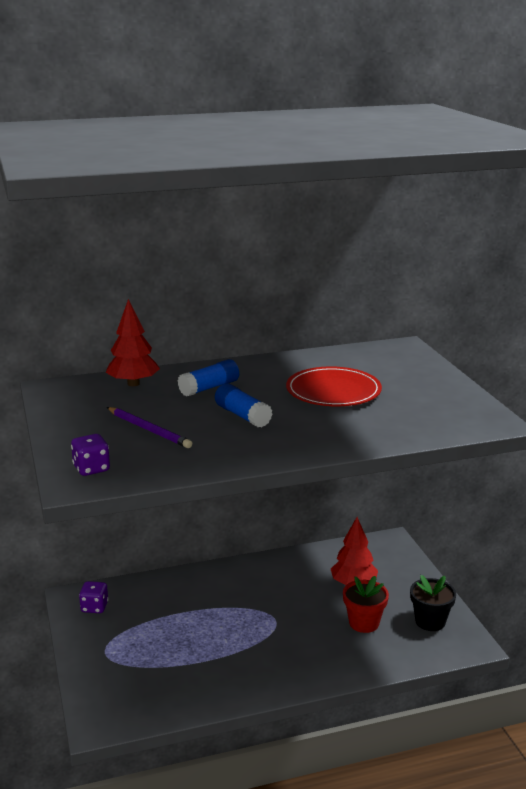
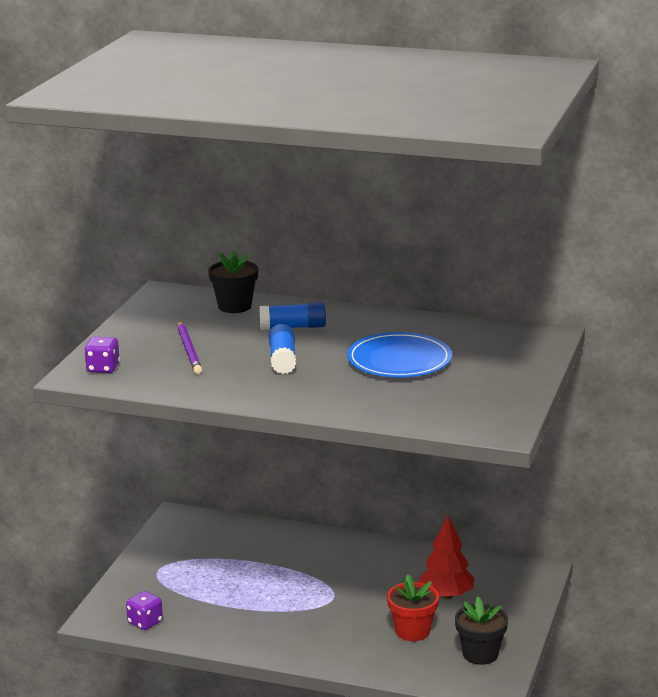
camera: 35 degrees right, 0 degrees up
(94, 607) = (187, 531): purple dice -> purple dice (145, 622)
(133, 383) = (234, 306): red tree -> black flower pot
(333, 391) = (399, 360): red plate -> blue plate

